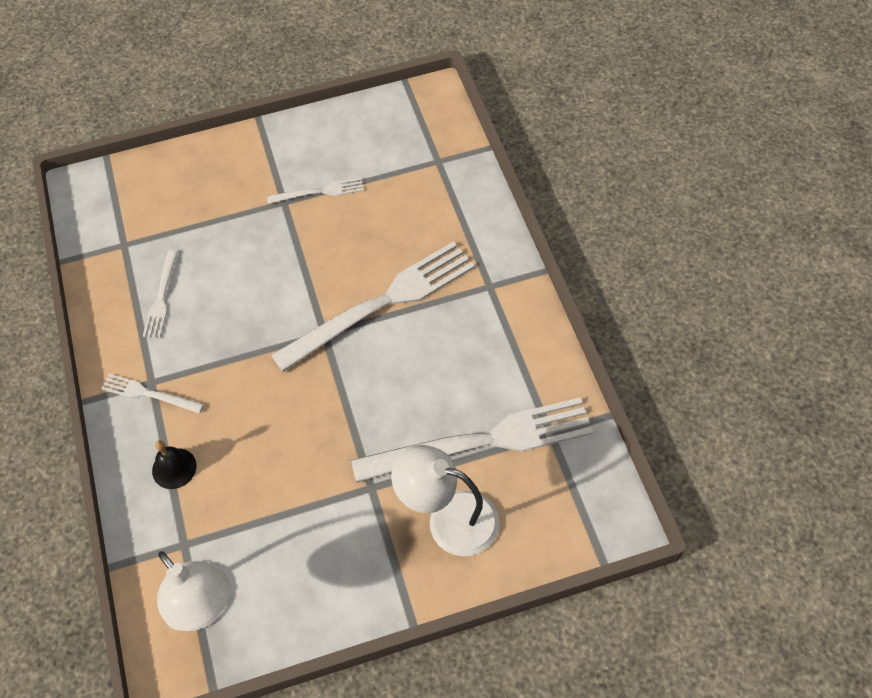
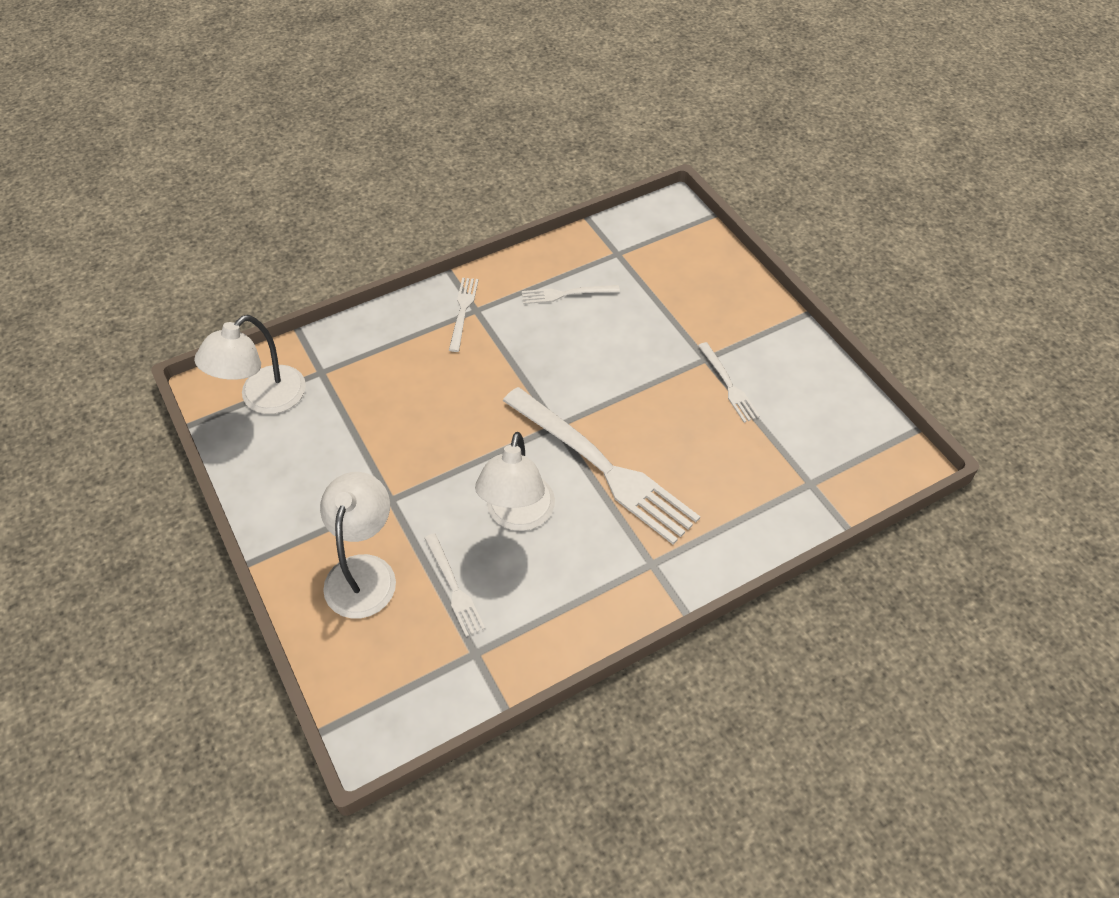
camera: 75 degrees right, 5 degrees down
(174, 468) = (392, 347): black bell -> none
(417, 379) = (517, 515): none -> white lamp
(482, 442) = (454, 587): white fork -> white fork, size x0.46

